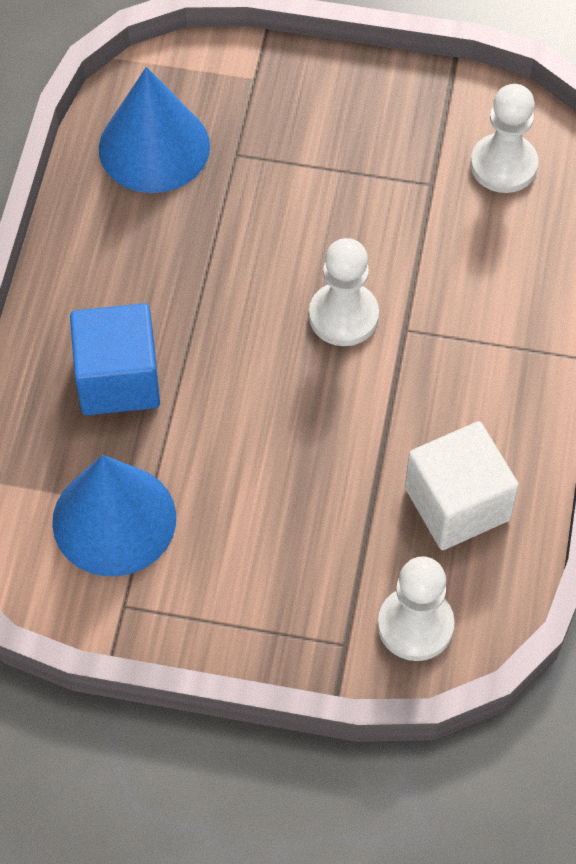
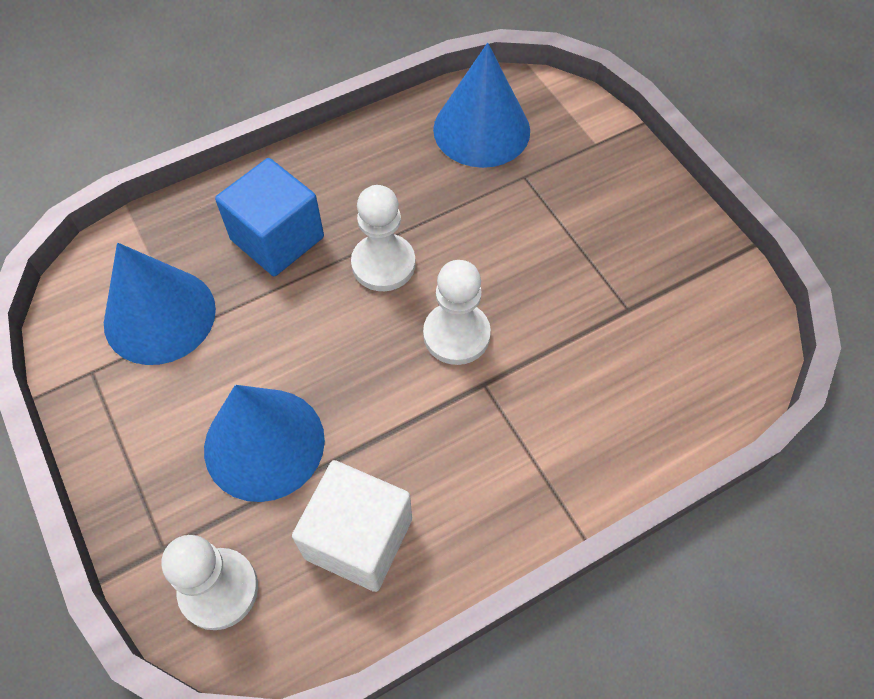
camera: 50 degrees right, 0 degrees up
(317, 517) = (264, 443): none -> blue cone
(503, 165) = (698, 344): white pawn -> white pawn (383, 264)

